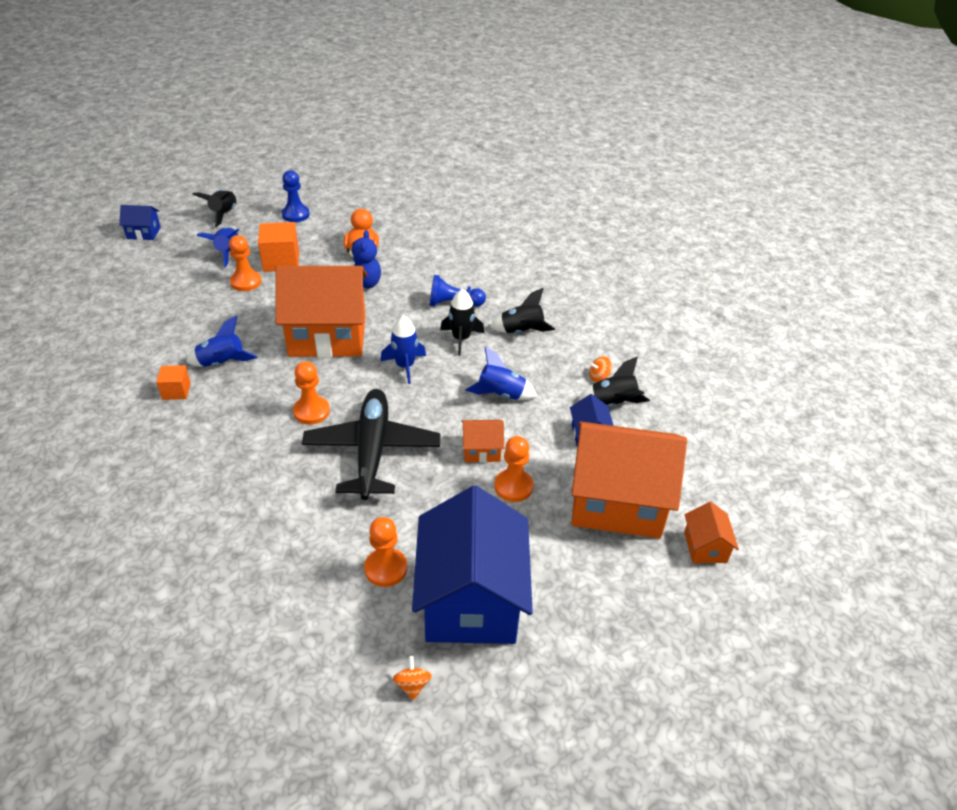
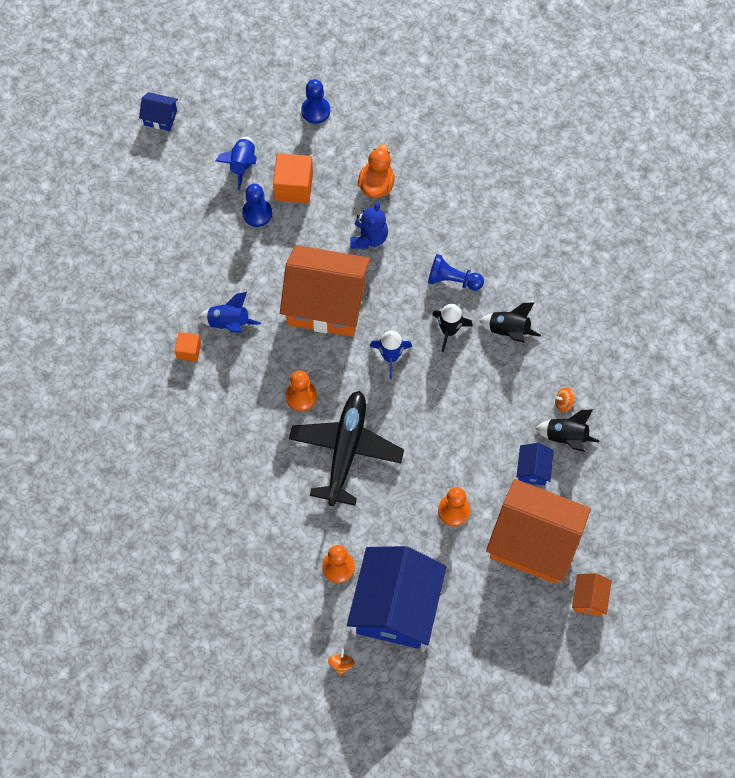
camera: 15 degrees right, 25 degrees up
(223, 214) = (241, 98): black rocket -> none
(246, 282) = (257, 213): orange pawn -> blue pawn
(481, 450) = (437, 467): orange house -> none
(501, 394) = (469, 407): blue rocket -> none

